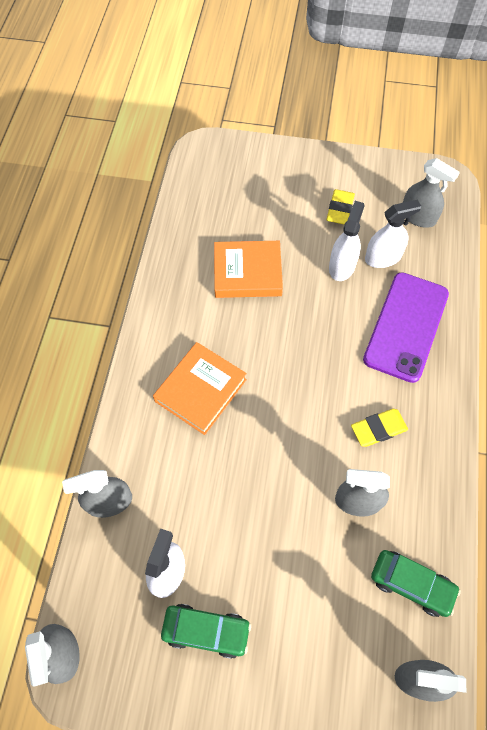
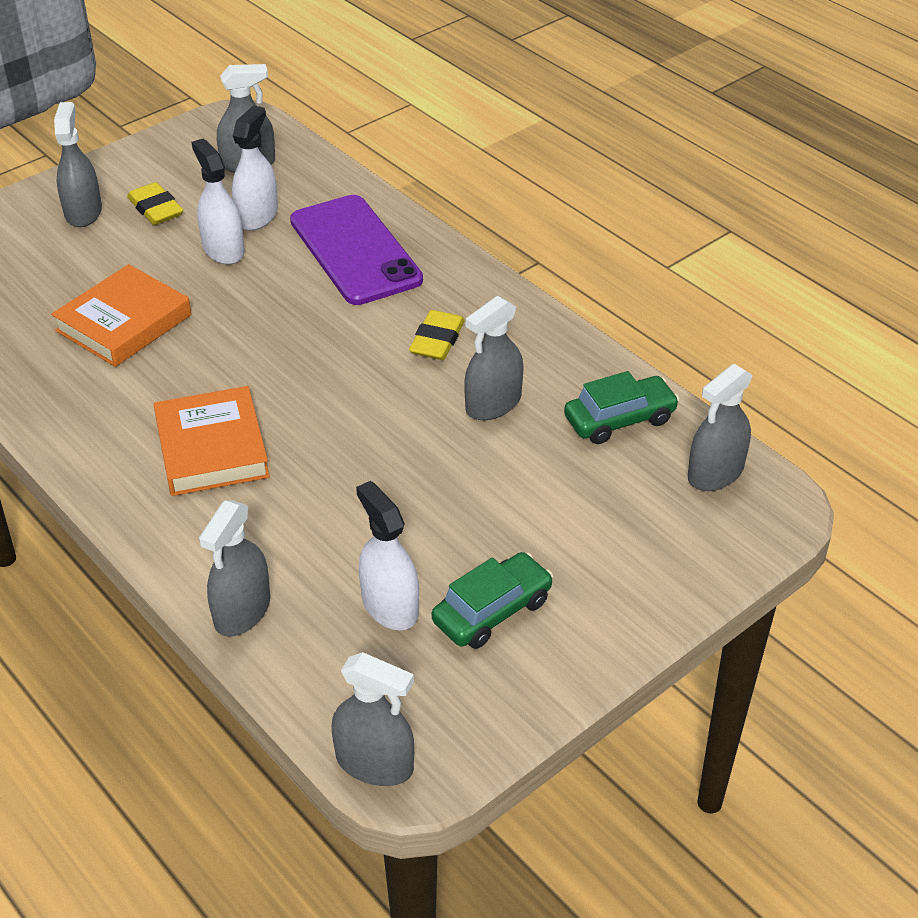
camera: 50 degrees left, 20 degrees down
(305, 183) = (83, 212): none -> grey spray bottle

